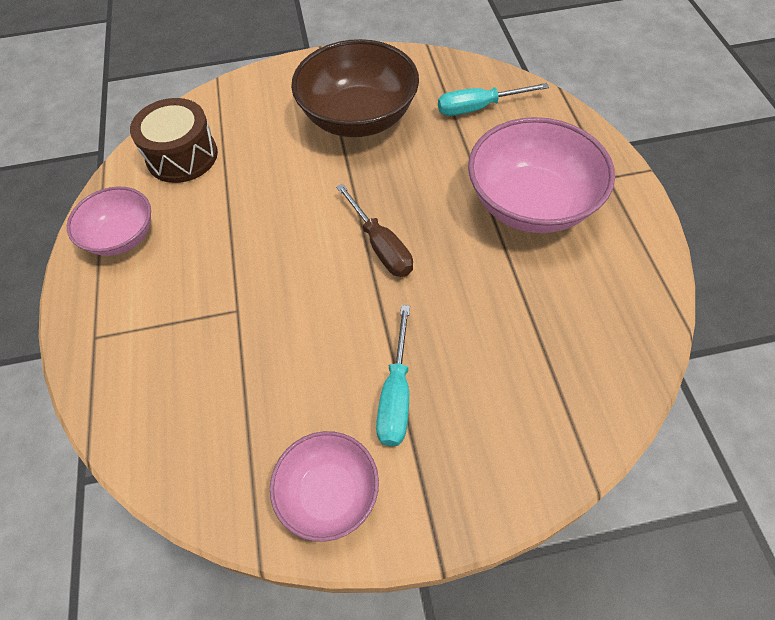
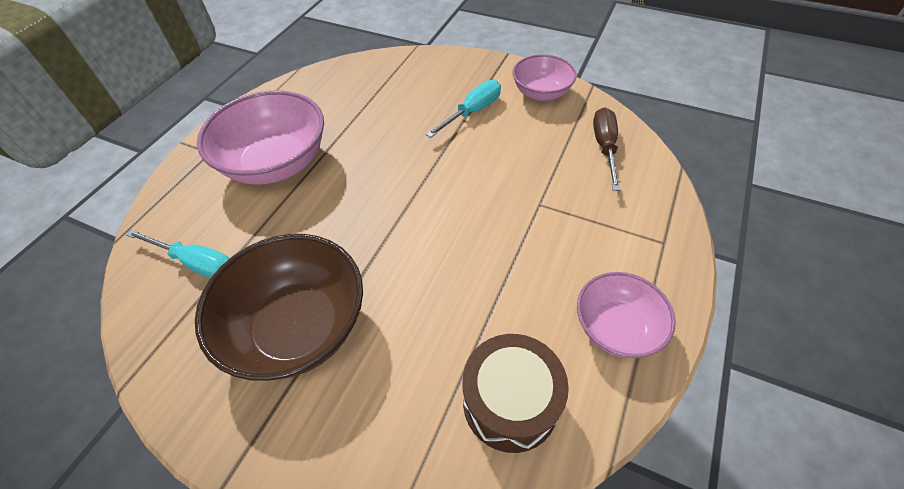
camera: 145 degrees left, 5 degrees down
(380, 245) = (403, 192): brown screwdriver -> brown screwdriver (604, 147)

